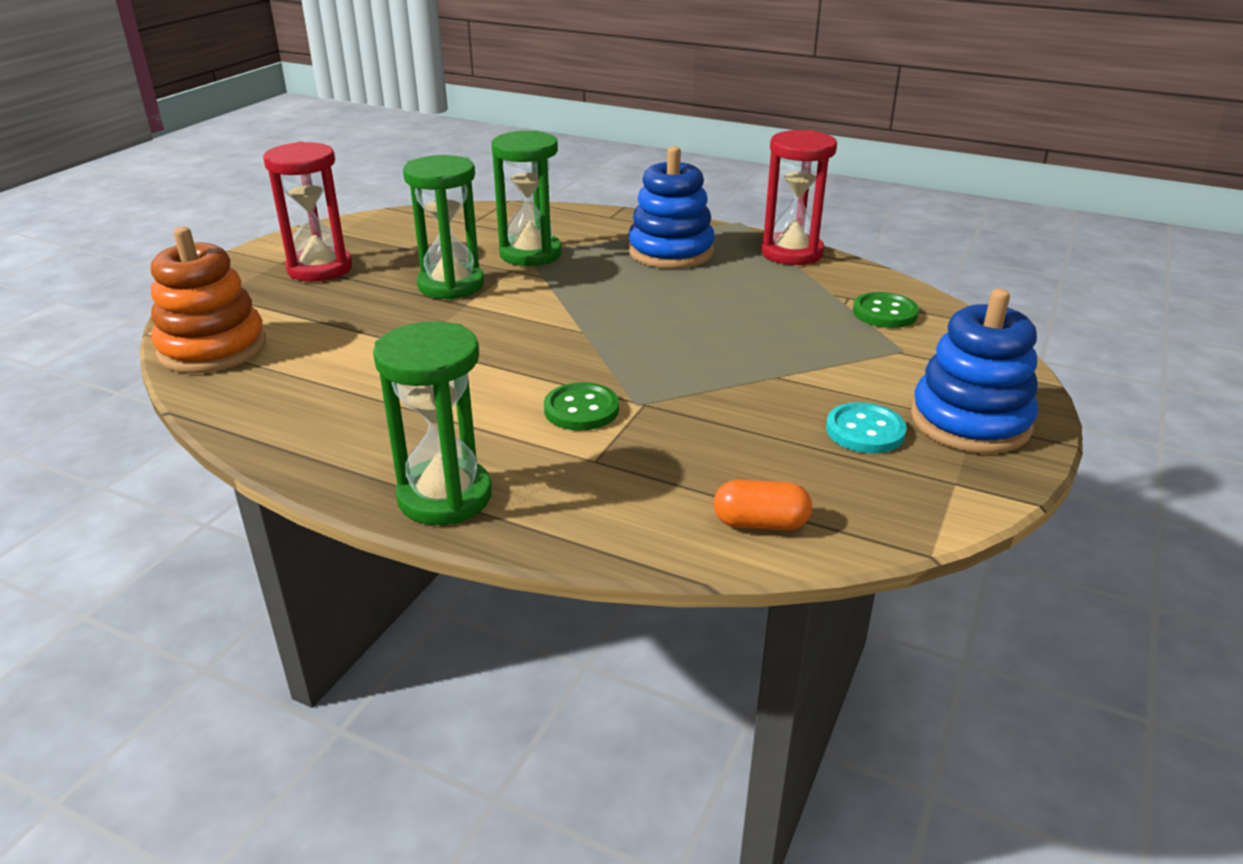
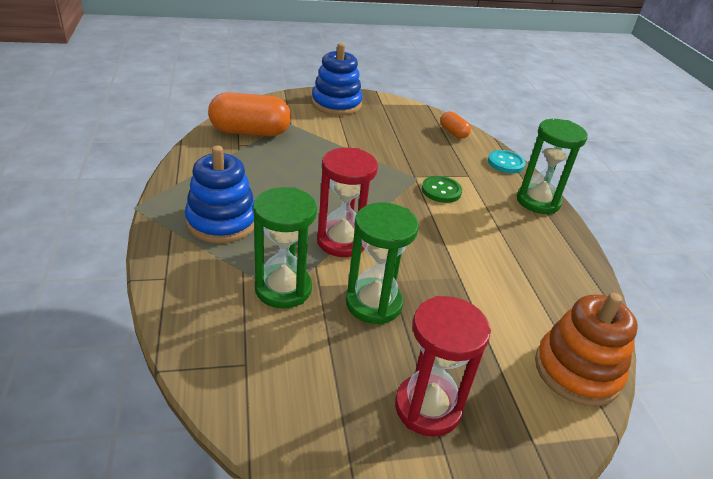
camera: 130 degrees left, 5 degrees up
(792, 253) = (185, 173): red hourglass -> red hourglass (342, 241)
(865, 431) = (370, 123): turquoise button -> turquoise button (506, 163)
(884, 313) = (250, 132): green button -> orange capsule

